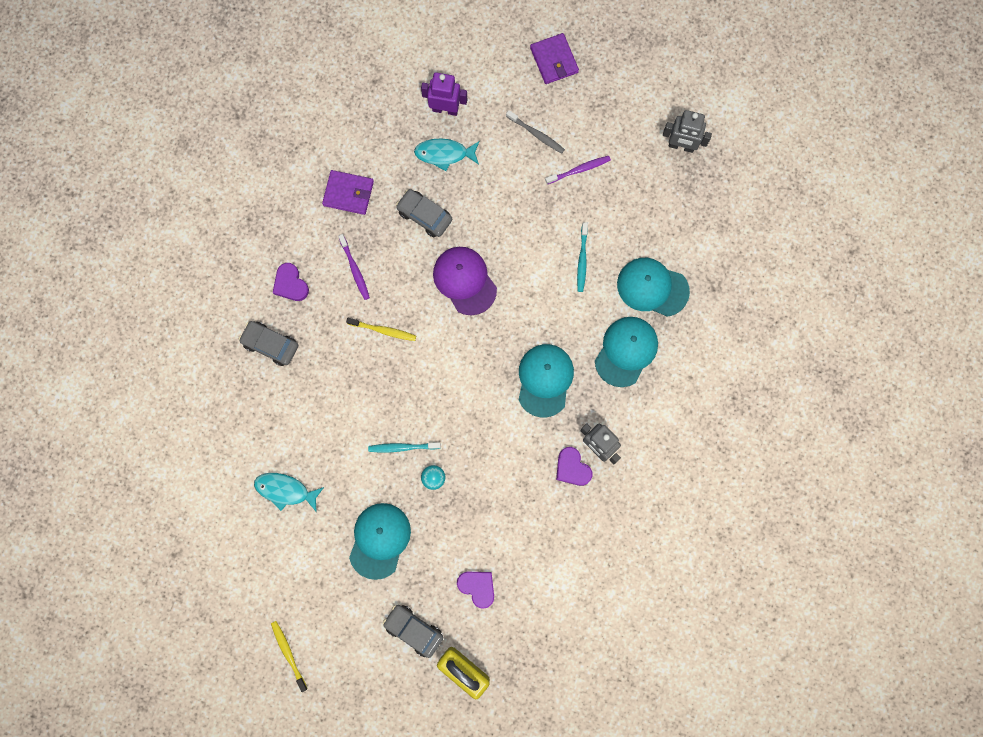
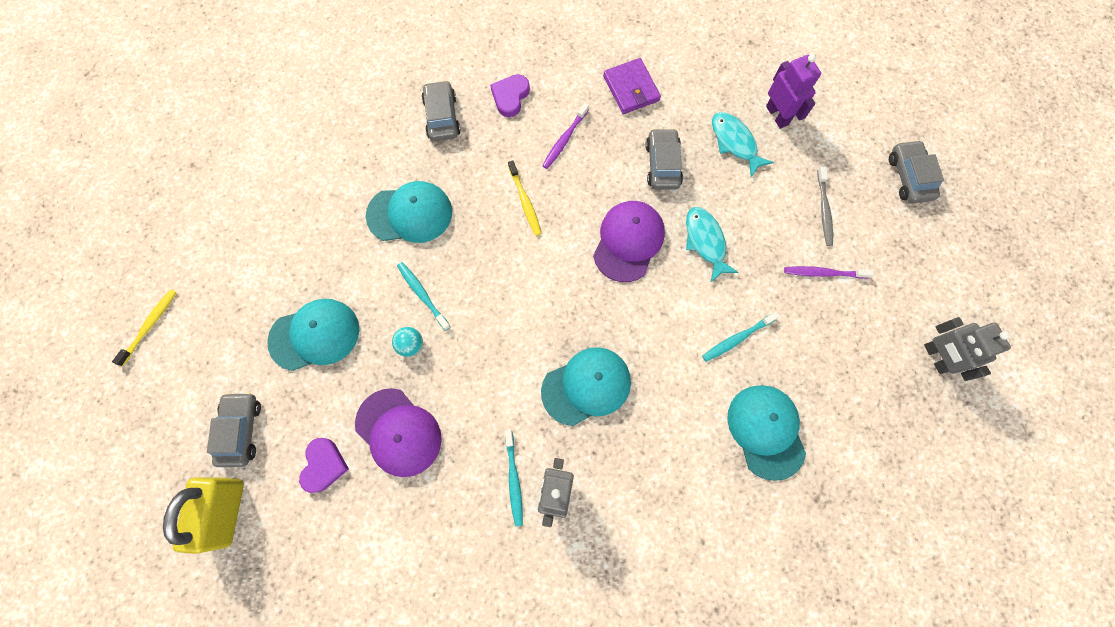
camera: 55 degrees right, 5 degrees down
(285, 490) = (311, 218): turquoise fish -> turquoise fish (705, 241)
(489, 524) = (398, 432): none -> purple cap
(554, 60) = (909, 177): purple wallet -> grey car
(572, 468) = (514, 479): purple heart -> turquoise toothbrush
(579, 170) = (824, 273): purple toothbrush -> purple toothbrush turned 150 degrees clockwise
(626, 351) = (678, 450): turquoise cap -> turquoise cap (410, 214)

